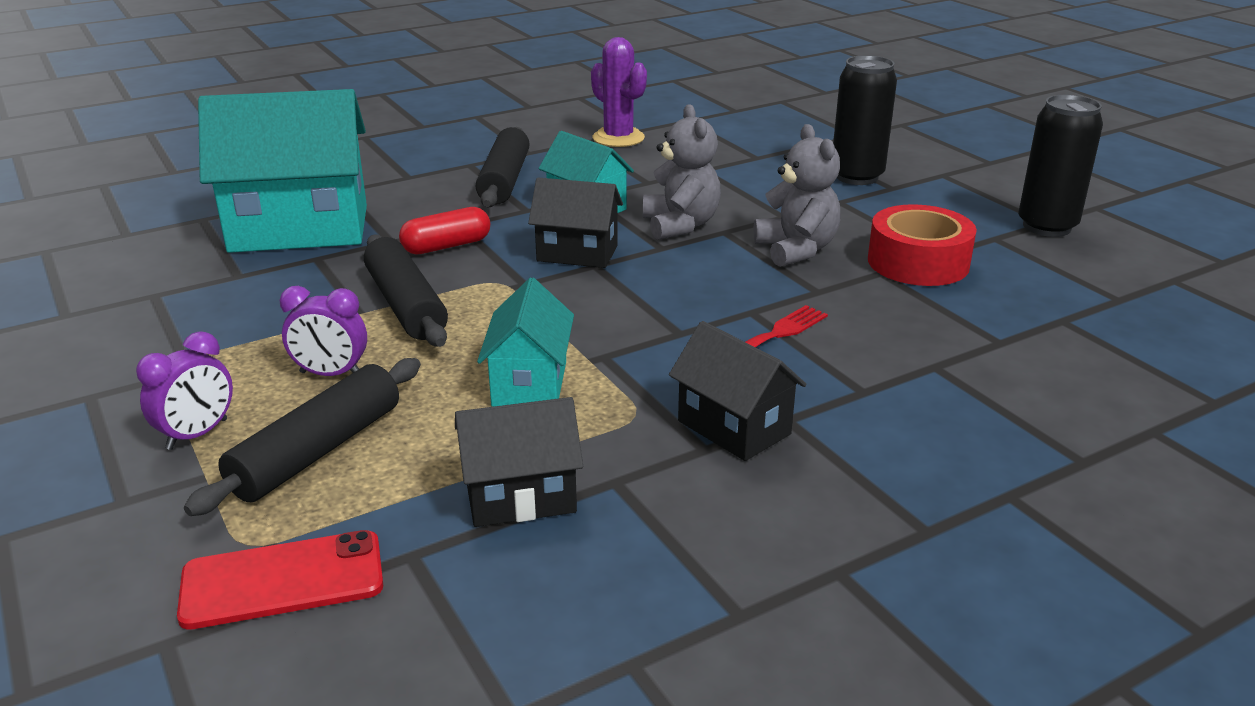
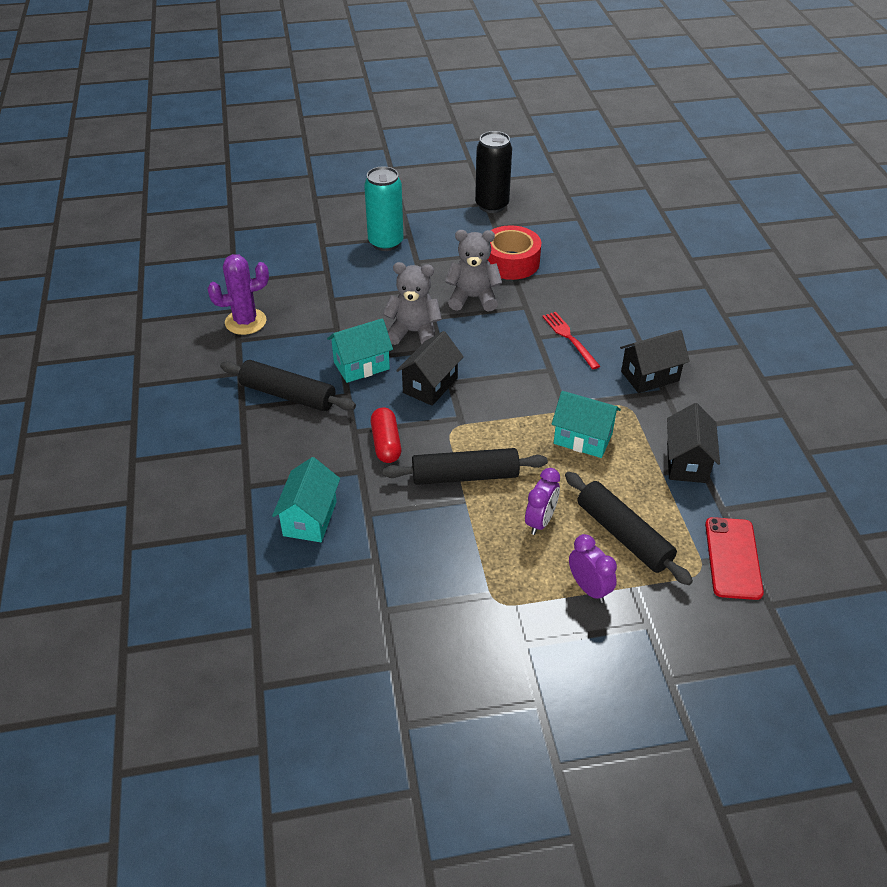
camera: 70 degrees left, 15 degrees up
(299, 229) = (310, 518): turquoise house -> turquoise house, size x0.53
(857, 177) = (385, 243): black can -> turquoise can

